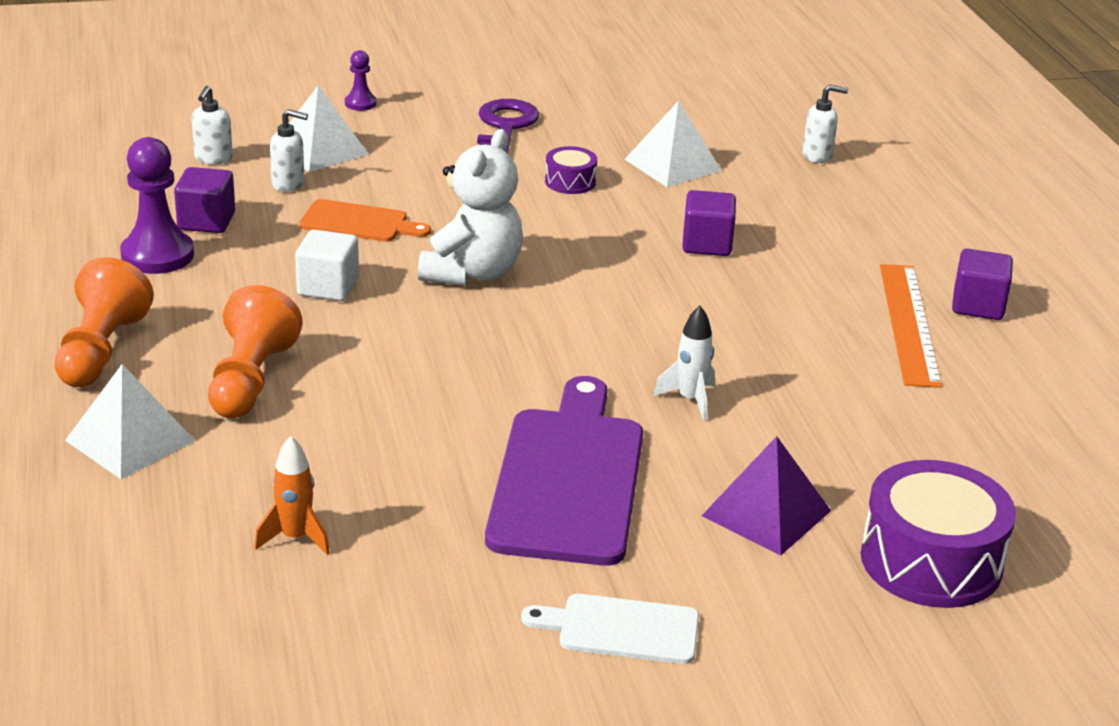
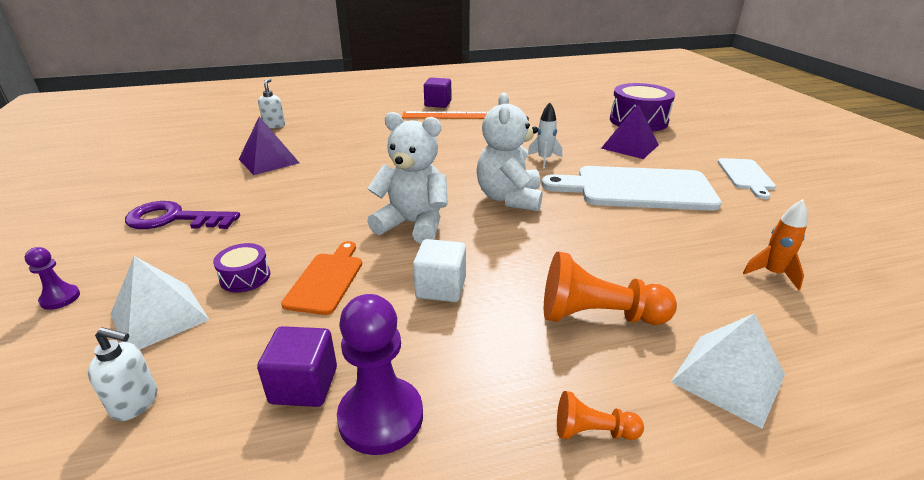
camera: 90 degrees left, 0 degrees up
(101, 350) = (592, 431): orange pawn -> orange pawn, size x0.52
(288, 184) = (232, 331): white soap dispenser -> none
(541, 350) = (509, 198): none -> white teddy bear
(569, 479) = (637, 189): purple cutting board -> white cutting board
(570, 182) = (281, 192): purple drum -> purple drum (245, 277)
(673, 165) = (269, 161): white pyramid -> purple pyramid
(707, 244) = (376, 153): purple cube -> none

